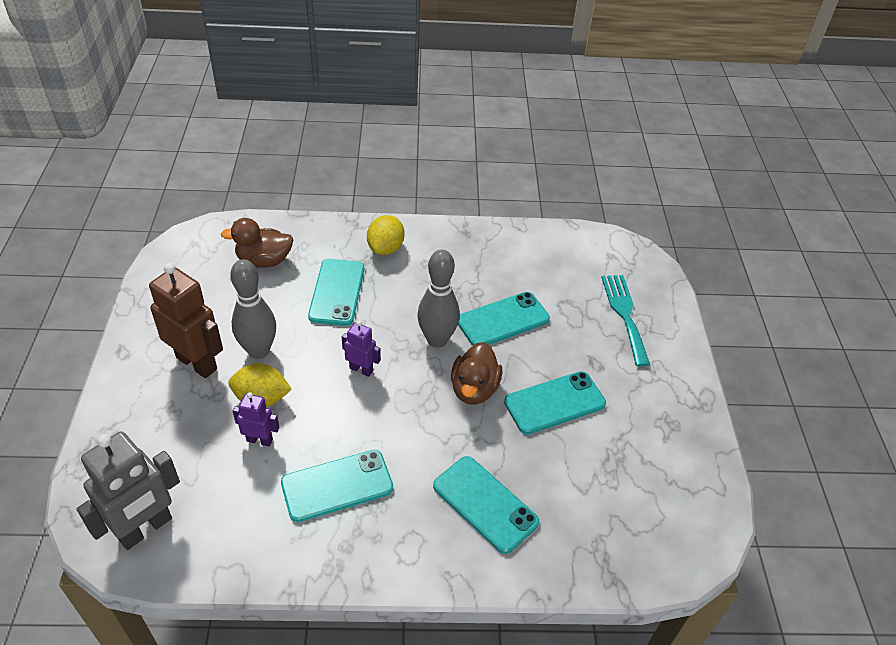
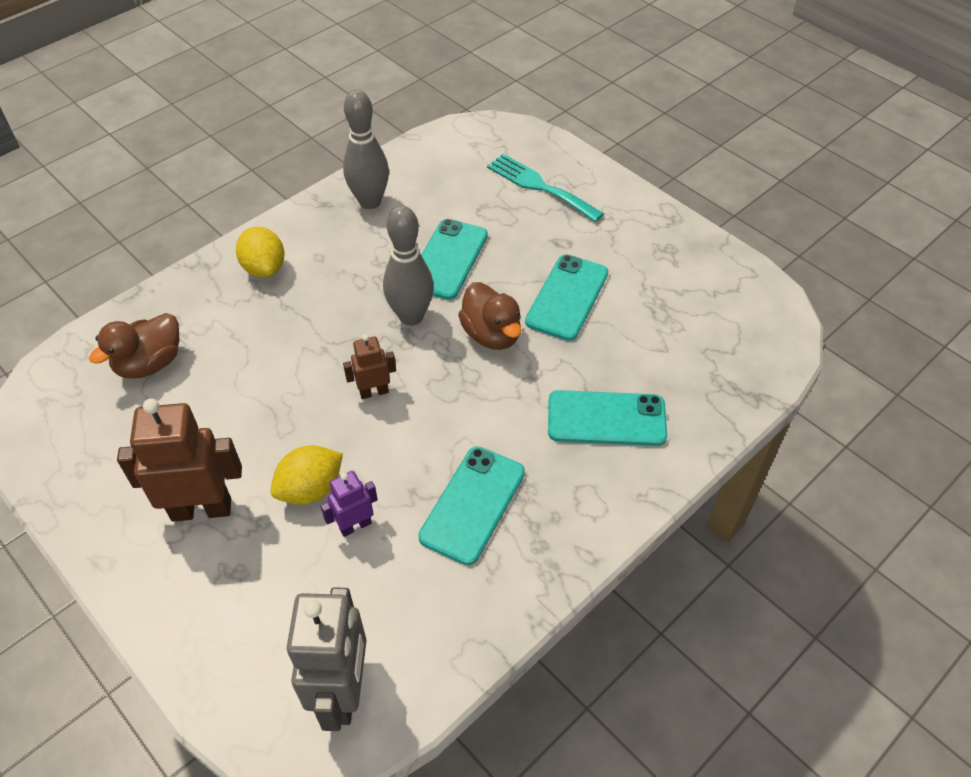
camera: 40 degrees left, 5 degrees up
(259, 351) = (253, 450): grey bowling pin -> grey bowling pin (370, 202)
(337, 292) = (265, 340): turquoise phone -> none
(361, 369) = (374, 392): purple robot -> brown robot

